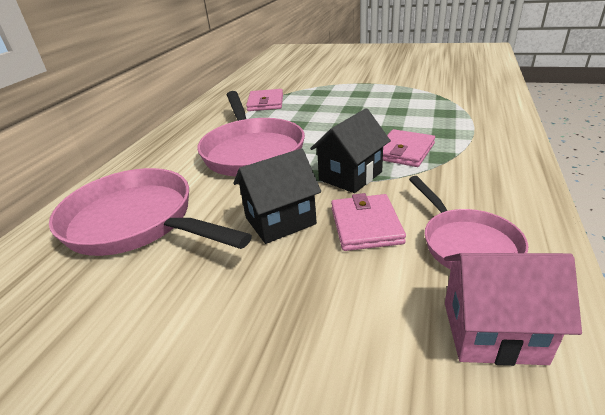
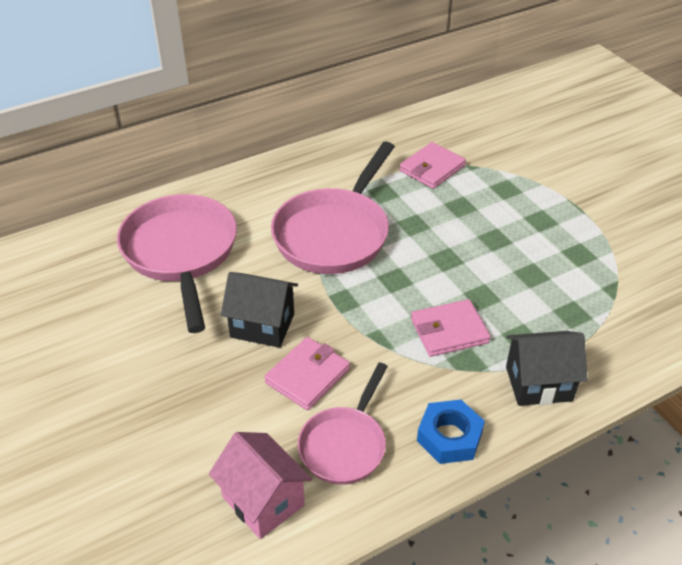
camera: 40 degrees right, 10 degrees up
(350, 176) = (366, 323): black house -> black house (538, 383)
(507, 193) = (449, 437): none -> blue nut

